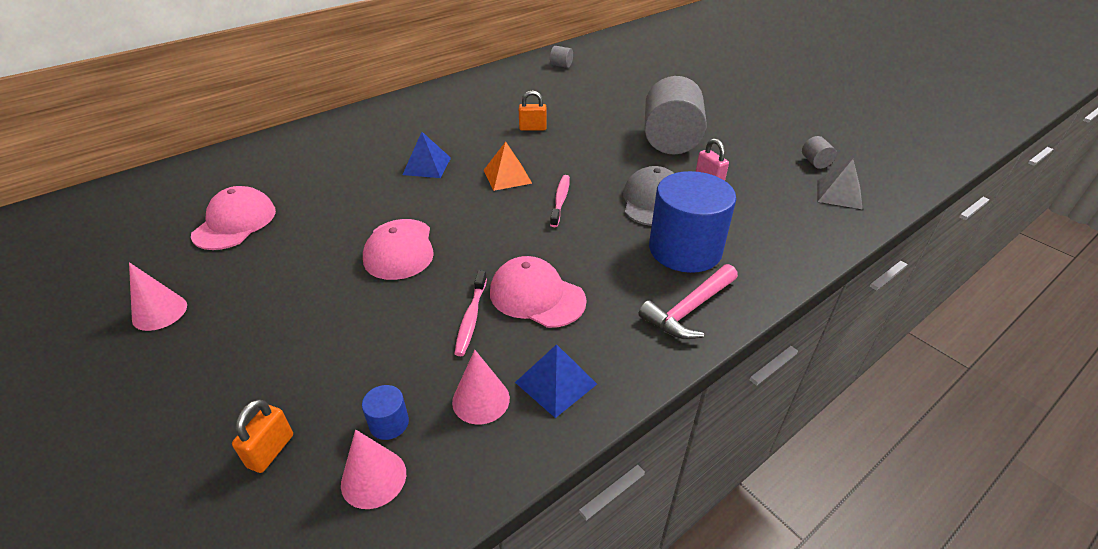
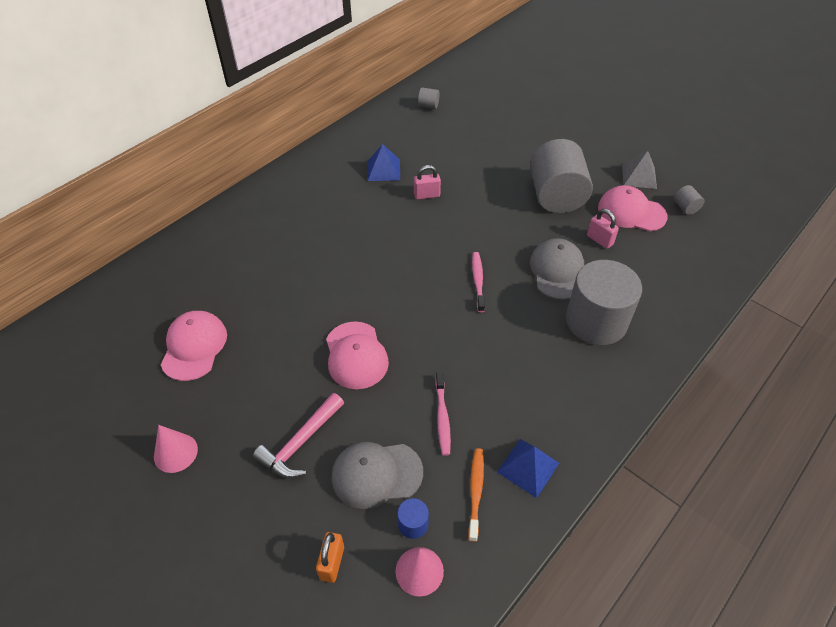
camera: 10 degrees left, 10 degrees up
(369, 364) = (376, 474): none -> grey cap
(427, 166) = (344, 255): blue pyramid -> blue pyramid (383, 170)
(481, 400) = (475, 492): pink cone -> orange toothbrush
(507, 176) = (422, 258): orange pyramid -> none
(533, 128) = (427, 195): orange padlock -> pink padlock
(537, 296) = (488, 387): pink cap -> pink cap (631, 212)
(685, 249) = (596, 321): blue cylinder -> grey cylinder
(689, 309) = (612, 382): pink hammer -> pink hammer (300, 443)
(839, 194) = (710, 242): grey pyramid -> grey pyramid (639, 176)

